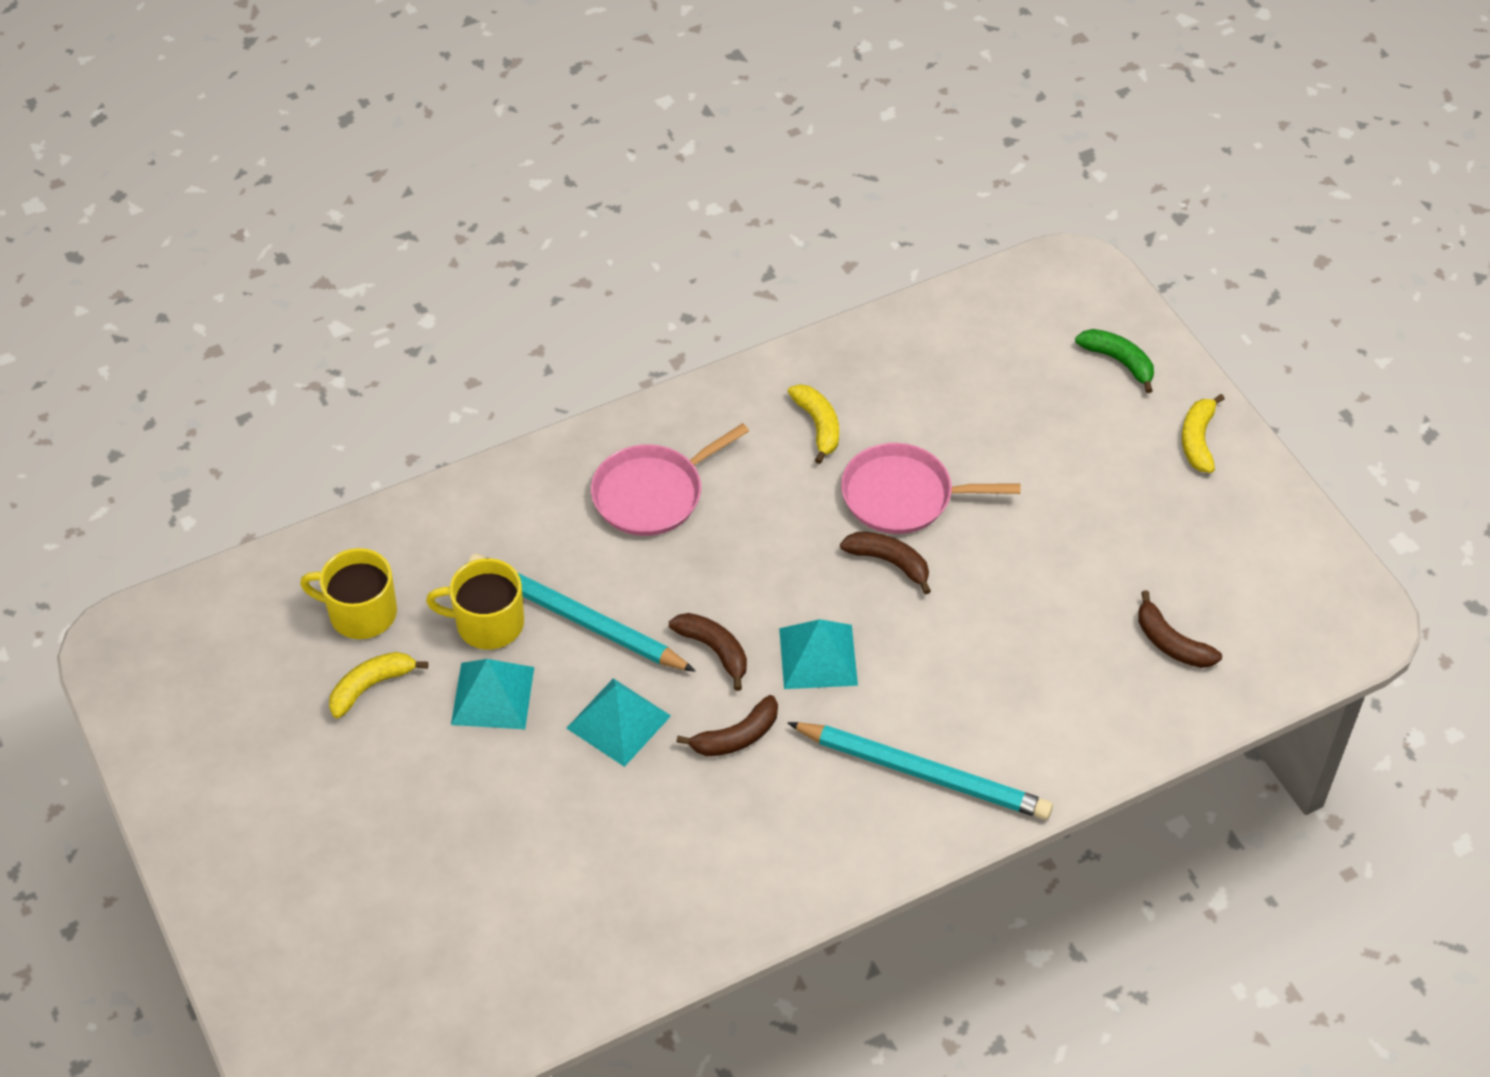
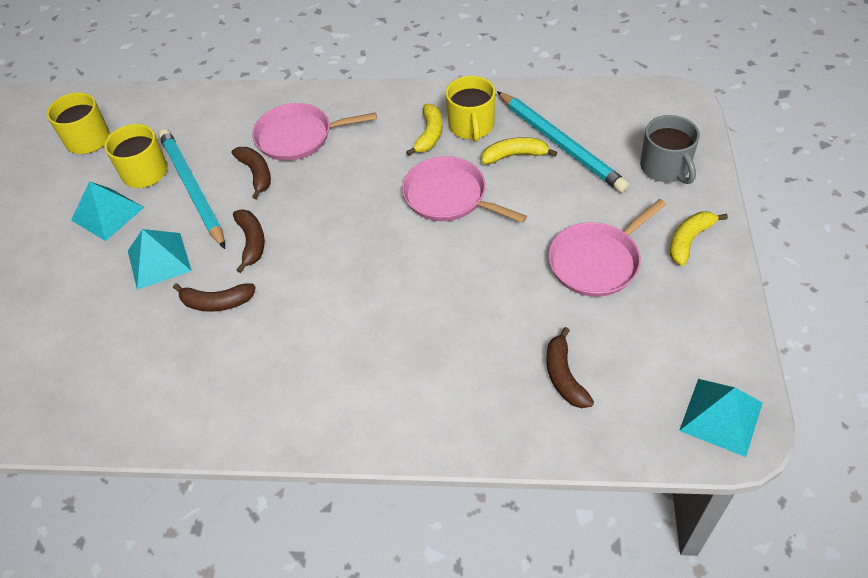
camera: 35 degrees right, 0 degrees up
(371, 686) = (53, 180): yellow banana -> yellow banana (515, 155)
(818, 656) = (310, 274): turquoise pyramid -> turquoise pyramid (721, 416)
(861, 394) = (471, 126): none -> yellow mug
(889, 562) = (406, 234): brown banana -> brown banana (256, 174)
(923, 773) = (312, 385): turquoise pencil -> turquoise pencil (560, 143)
(1119, 361) = (665, 168): green banana -> grey mug
(1120, 504) = (597, 261): none -> pink pan

